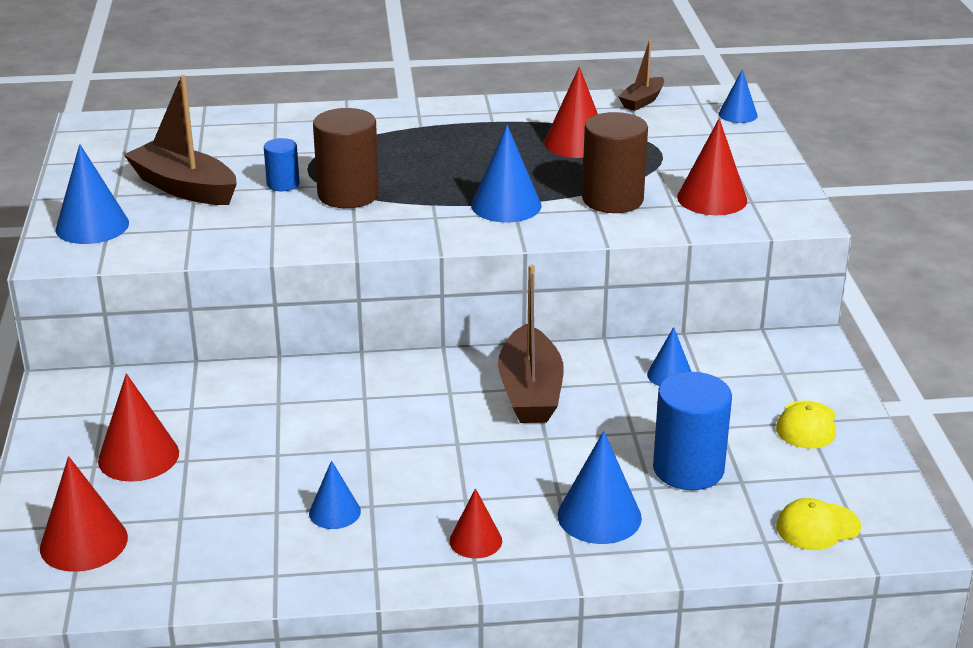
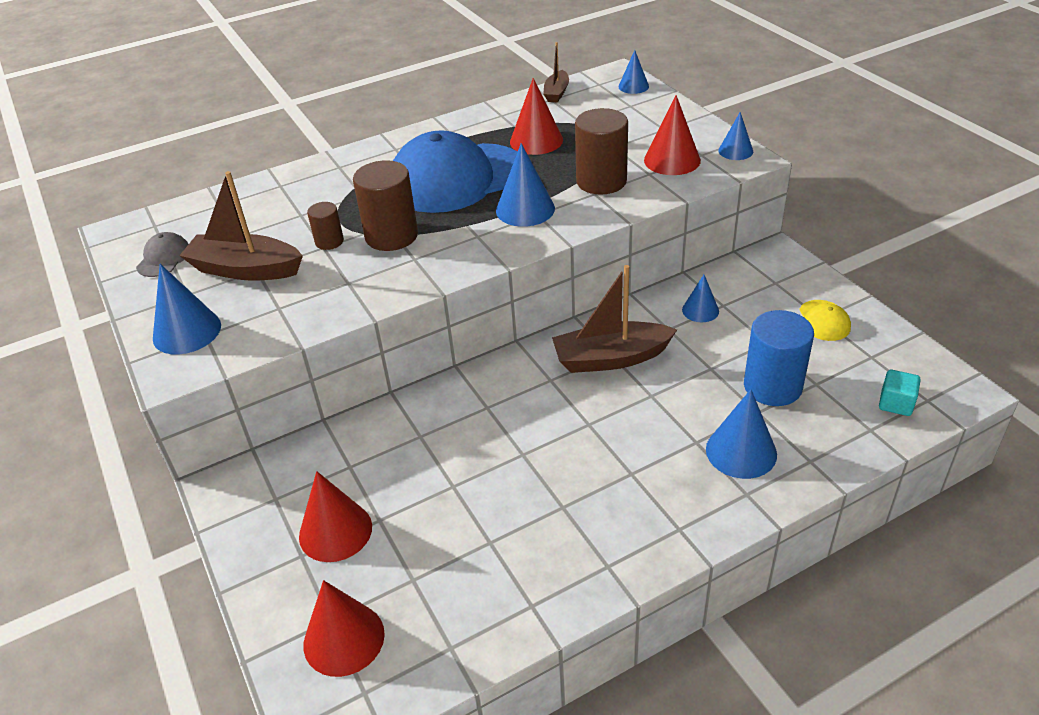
camera: 20 degrees left, 10 degrees up
(117, 158) = (164, 258): none -> grey cap
(283, 184) = (329, 241): blue cylinder -> brown cylinder
(334, 512) = (538, 524): blue cone -> blue cone (735, 151)
(459, 158) = (457, 178): none -> blue cap
(475, 540) = (666, 509): red cone -> none
(530, 391) = (610, 358): brown boat -> brown boat turned 105 degrees clockwise
(817, 527) = (896, 403): yellow cap -> turquoise cube

